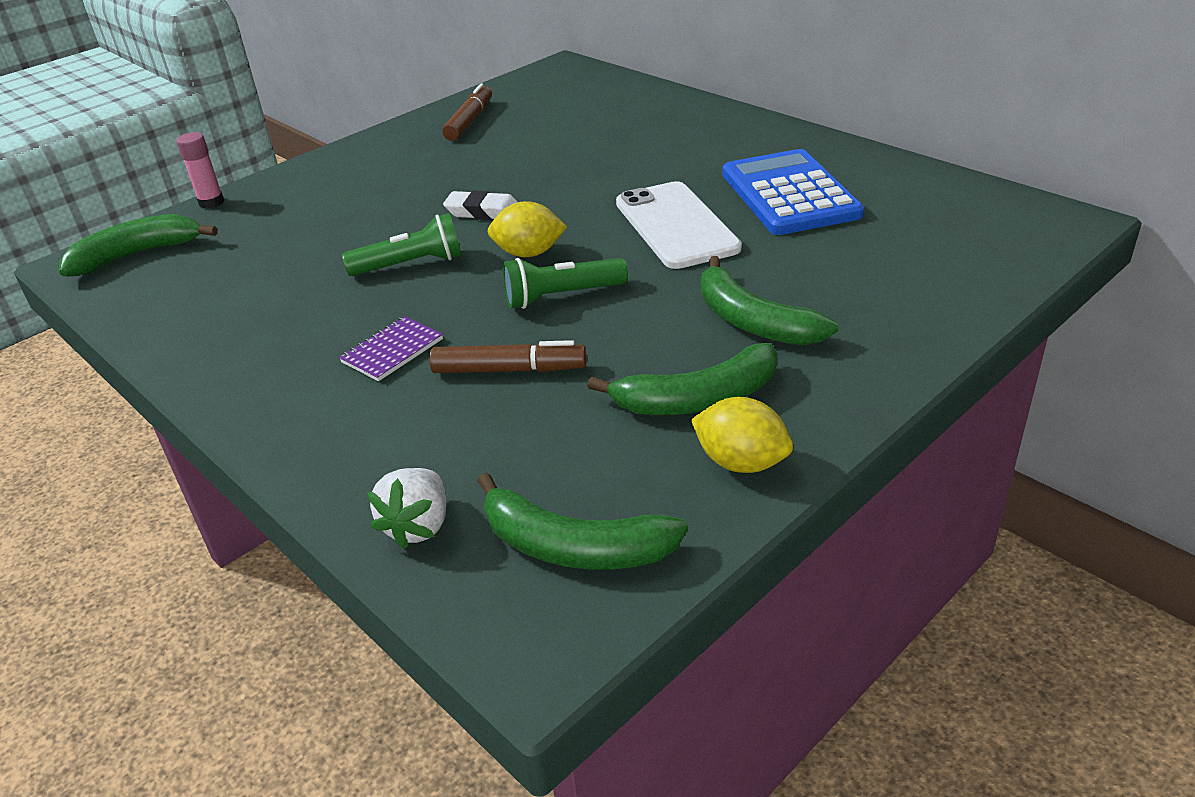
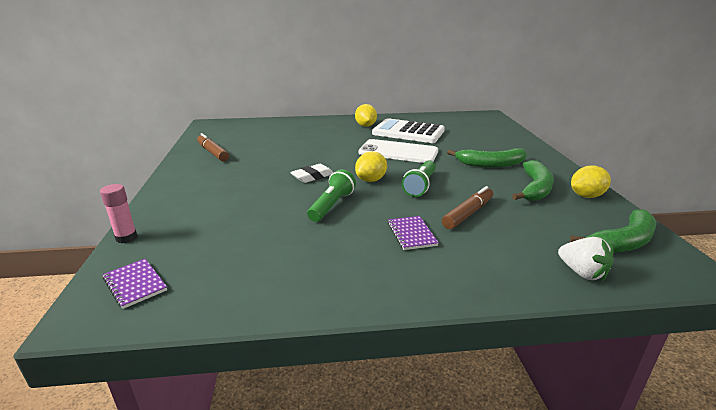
camera: 55 degrees left, 10 degrees down
(137, 255) = (135, 284): green banana -> purple notebook
(754, 152) = (365, 126): none -> yellow lemon
(789, 194) = (408, 132): blue calculator -> white calculator

